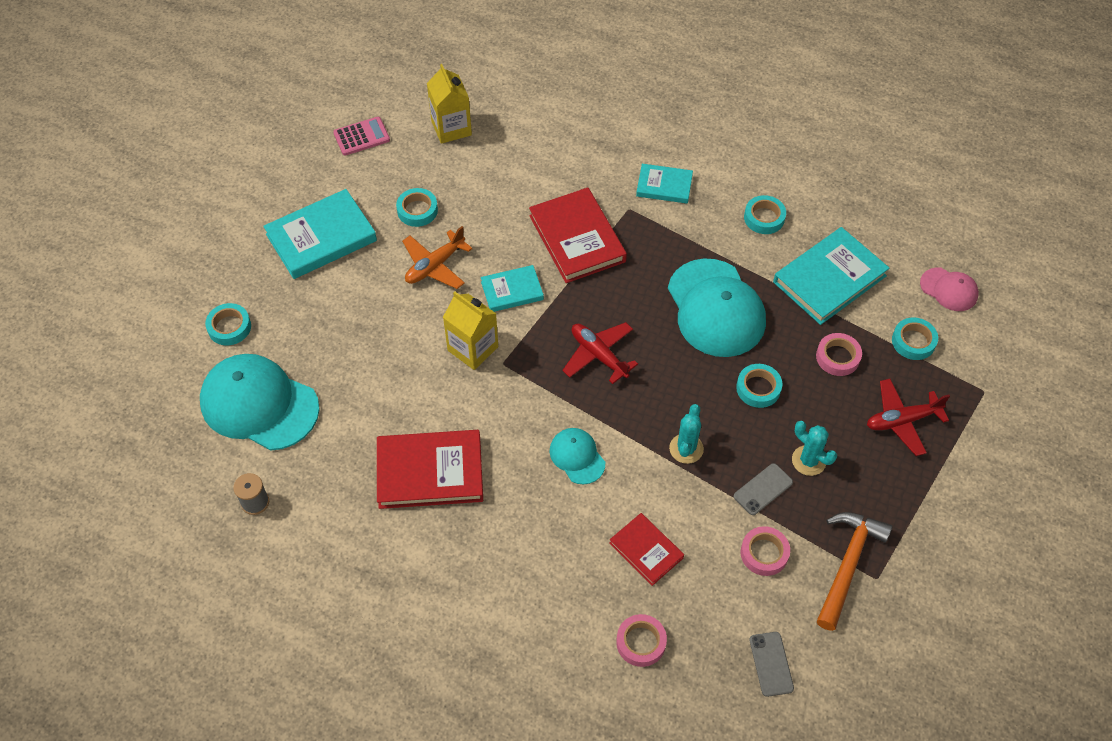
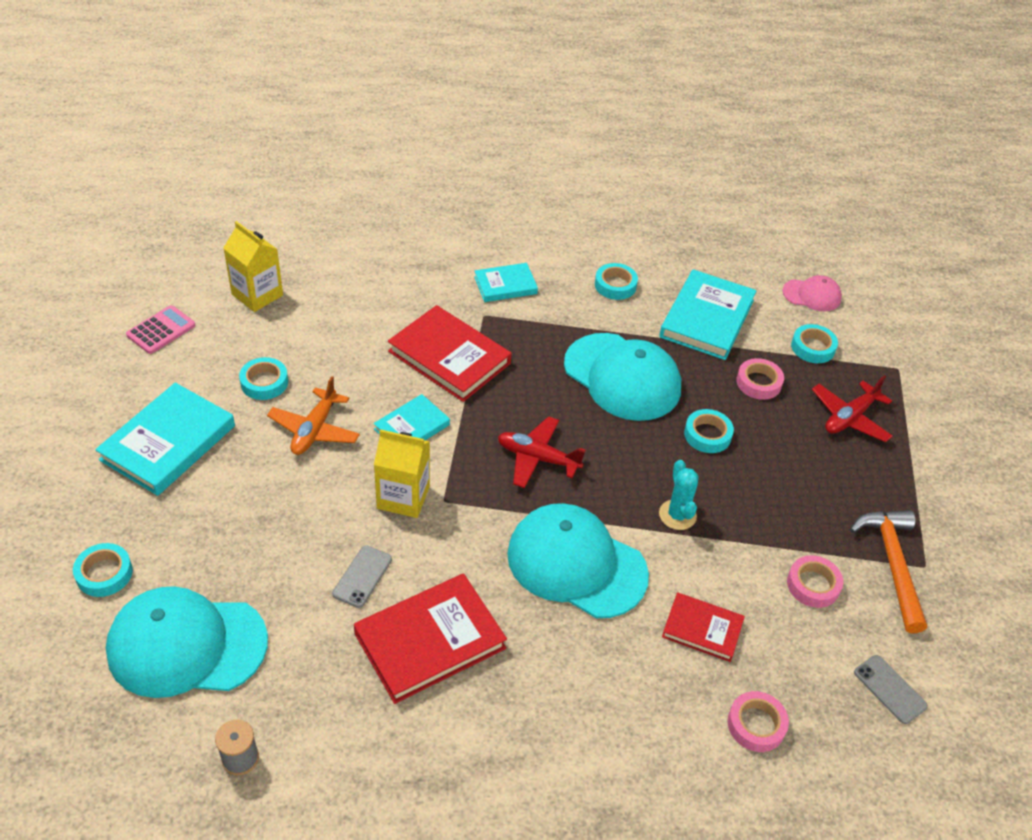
camera: 30 degrees left, 10 degrees down
(577, 457) = (576, 564): turquoise cap -> turquoise cap, size x1.99
(763, 489) = (772, 525): grey phone -> grey phone (362, 576)
(808, 460) = (795, 483): turquoise cactus -> none

